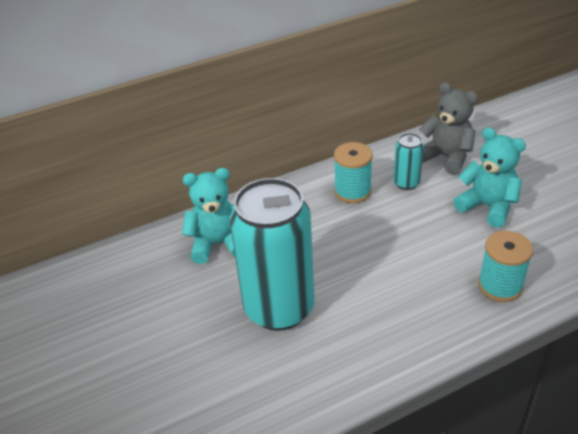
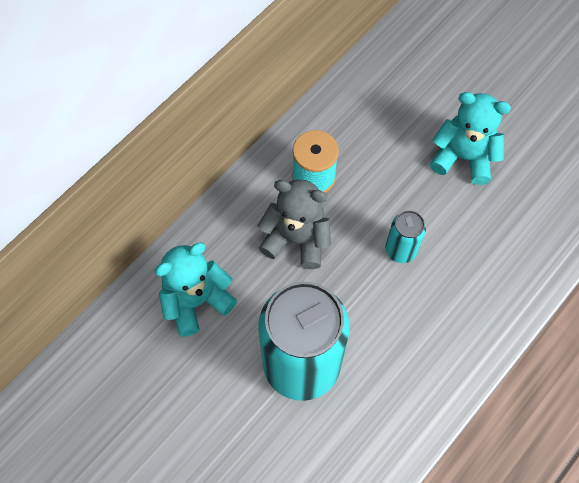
camera: 25 degrees left, 25 degrees up
(406, 183) = (367, 147): turquoise can -> turquoise can (401, 250)
(446, 157) = (397, 94): grey teddy bear -> grey teddy bear (296, 239)
(500, 286) = (507, 262): turquoise spool -> none

